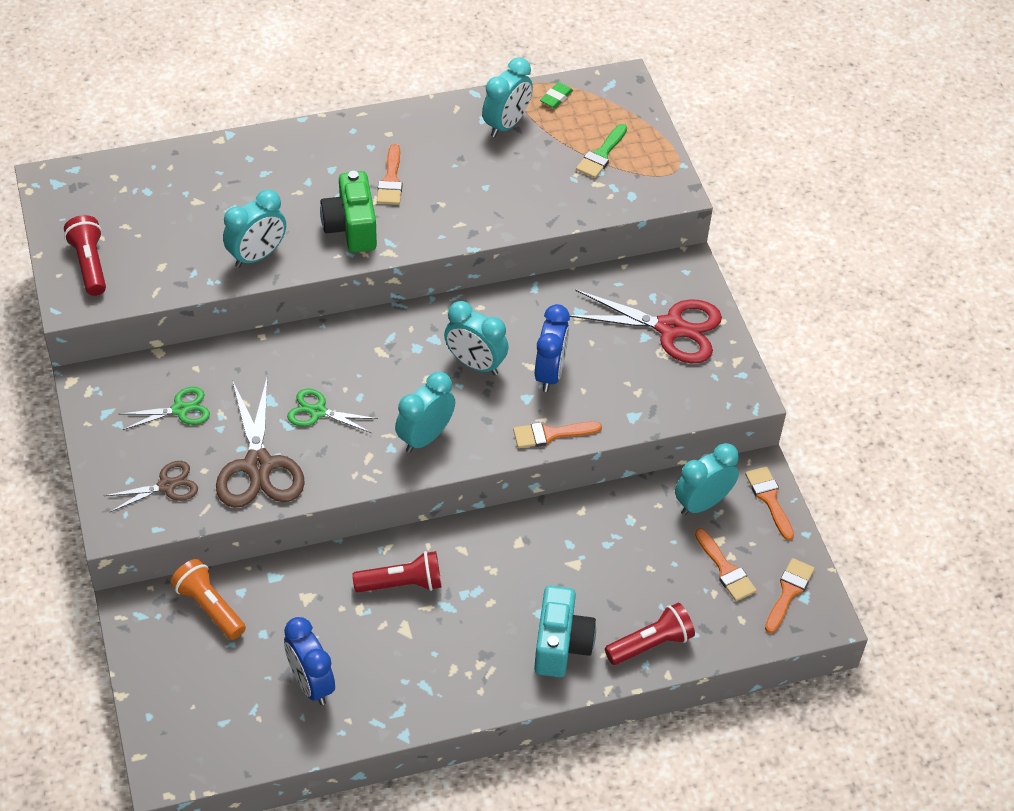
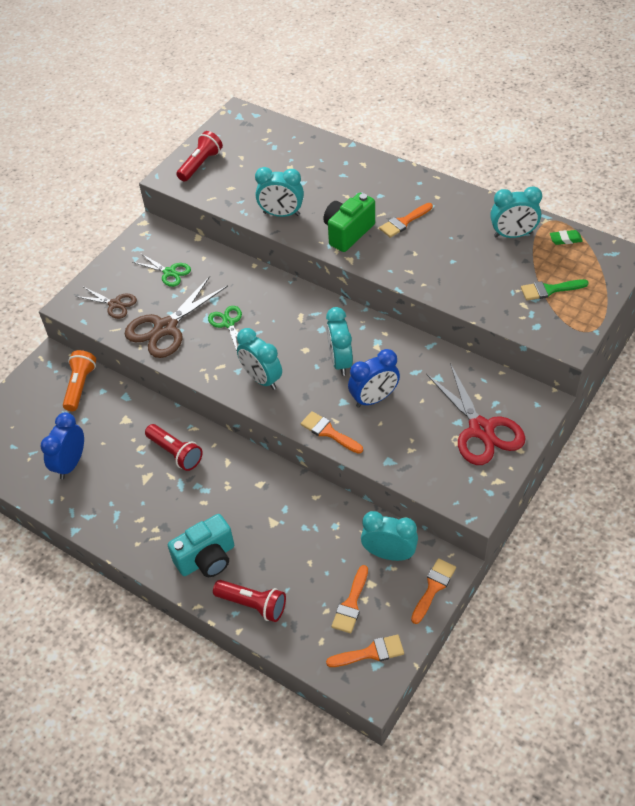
camera: 55 degrees right, 0 degrees up
(425, 437) = (261, 379): turquoise clock -> turquoise clock turned 135 degrees counterclockwise

